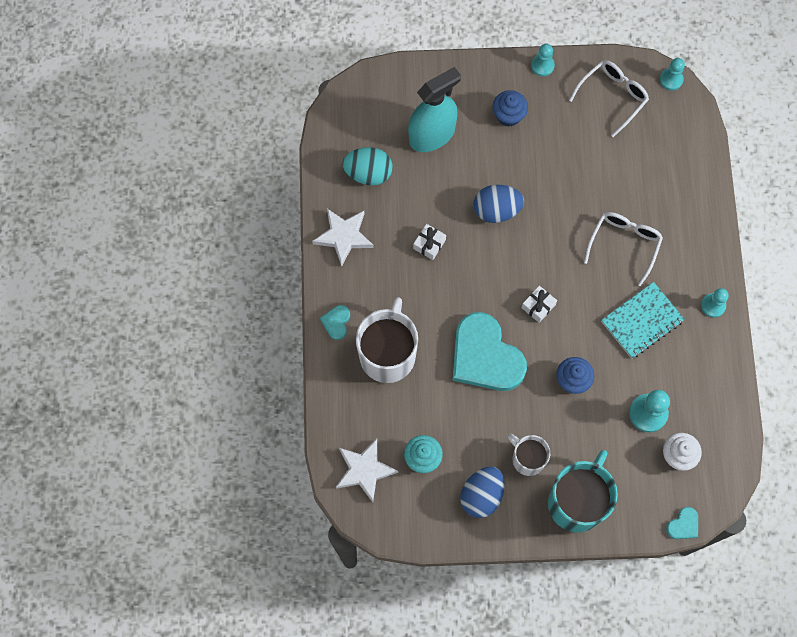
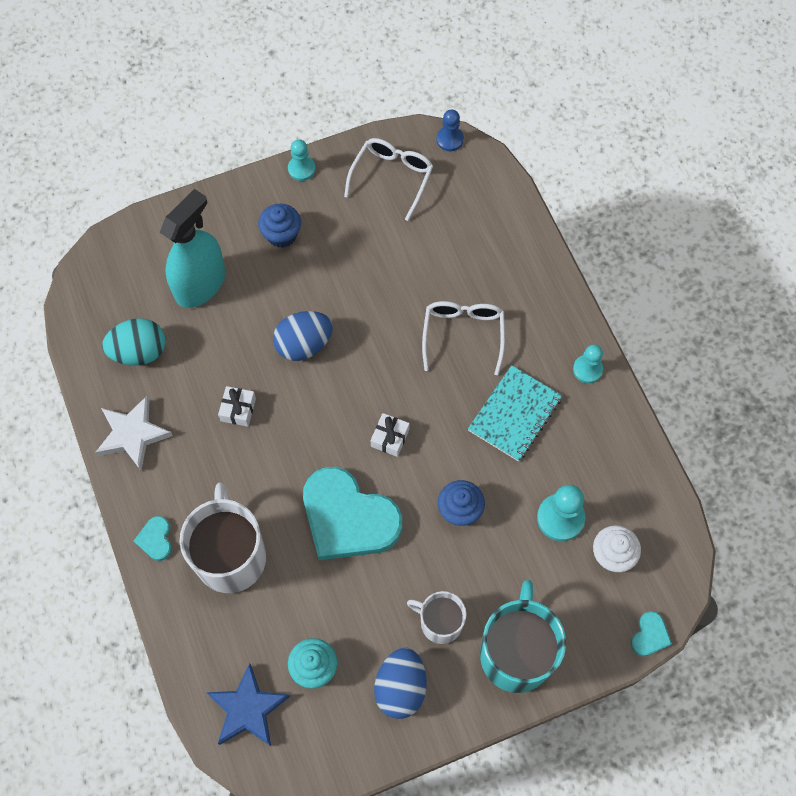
camera: 20 degrees left, 5 degrees down
(364, 470) = (247, 709): white star -> blue star
(671, 79) = (449, 139): turquoise pawn -> blue pawn

